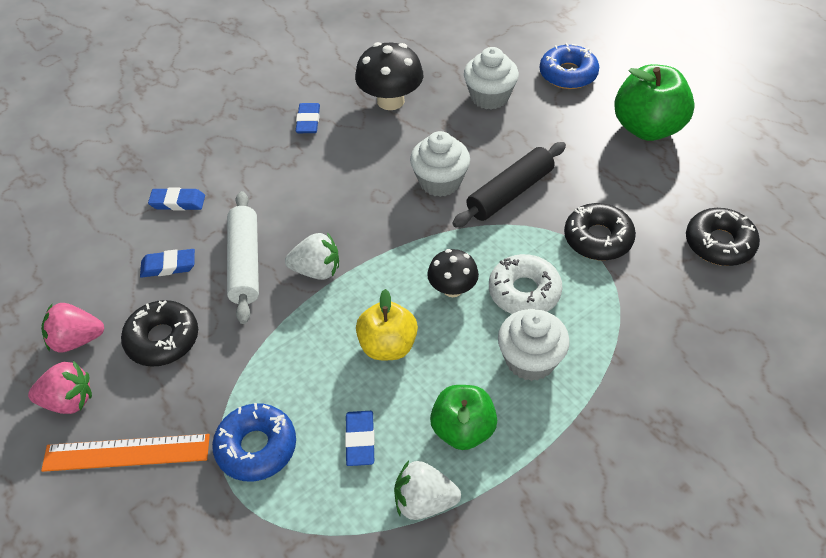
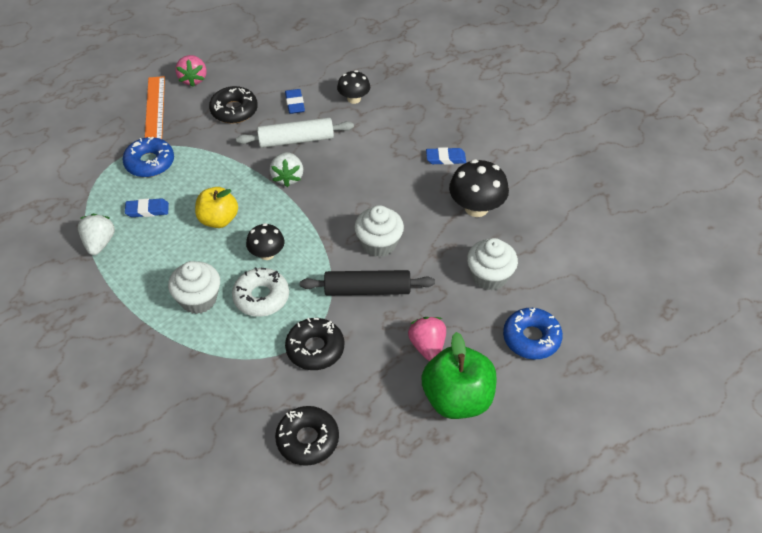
camera: 85 degrees right, 0 degrees up
(76, 340) = (237, 74): pink strawberry -> pink strawberry (427, 346)
(178, 202) = (354, 99): blue eraser -> black mushroom
(463, 430) = (147, 261): green apple -> none
(510, 193) = (367, 290): black rolling pin -> black rolling pin turned 45 degrees counterclockwise

